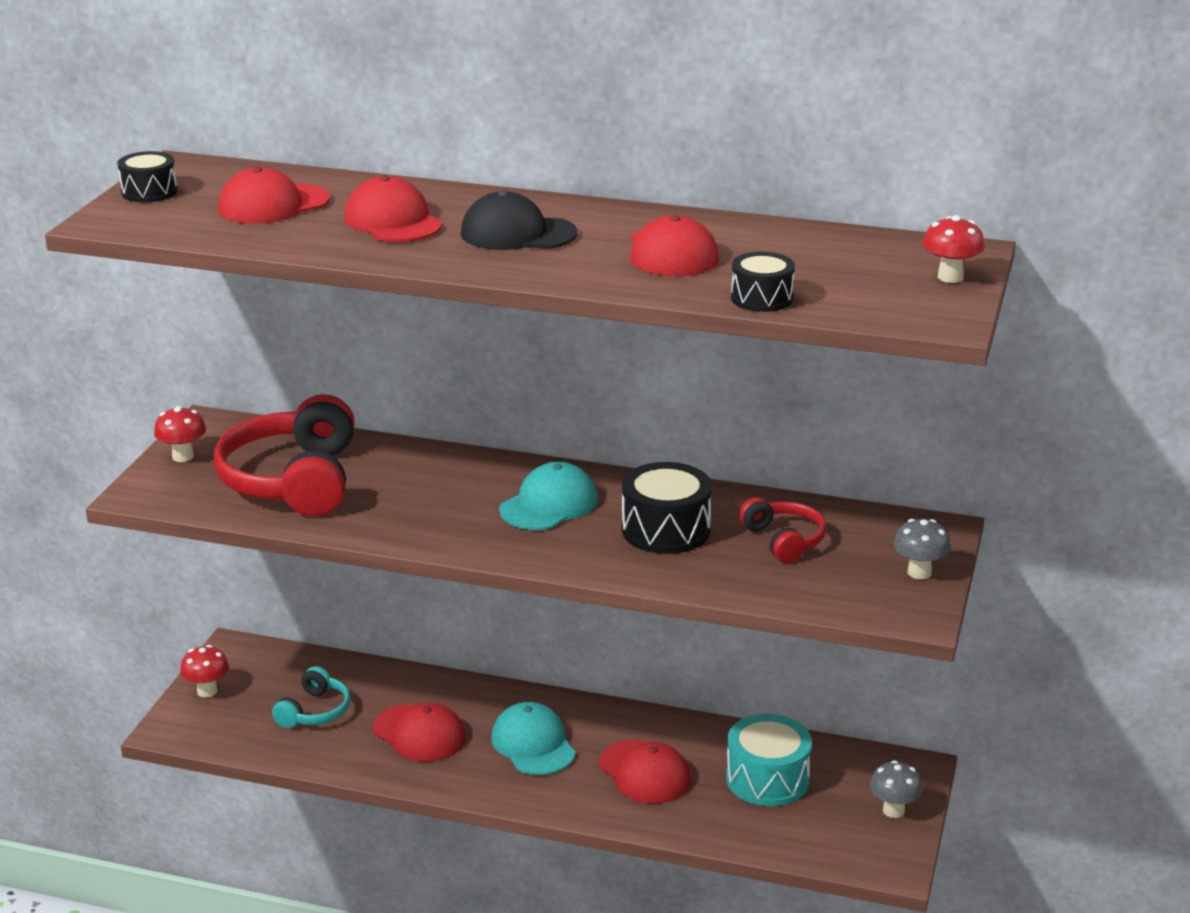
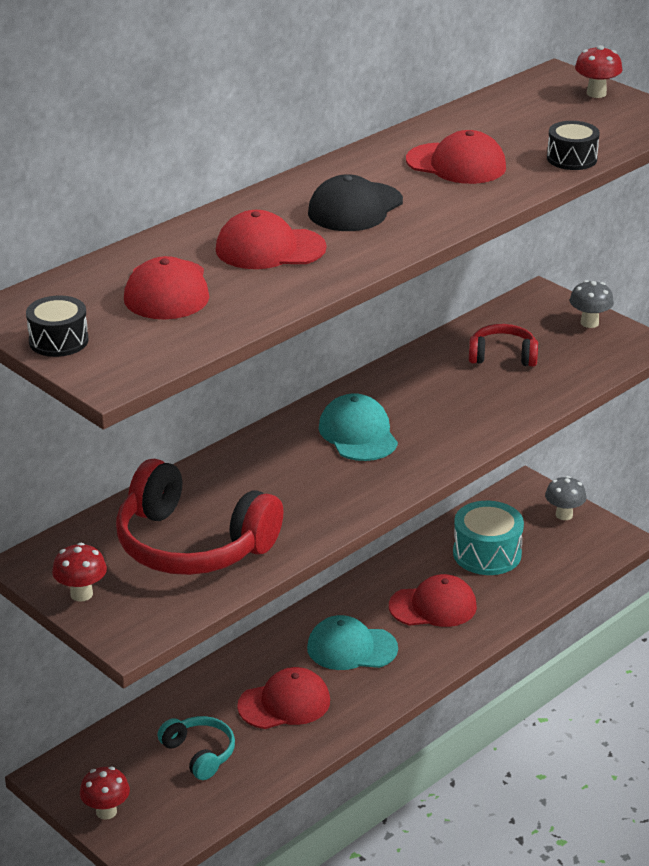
camera: 60 degrees left, 5 degrees up
(666, 530) = (444, 397): black drum -> none

